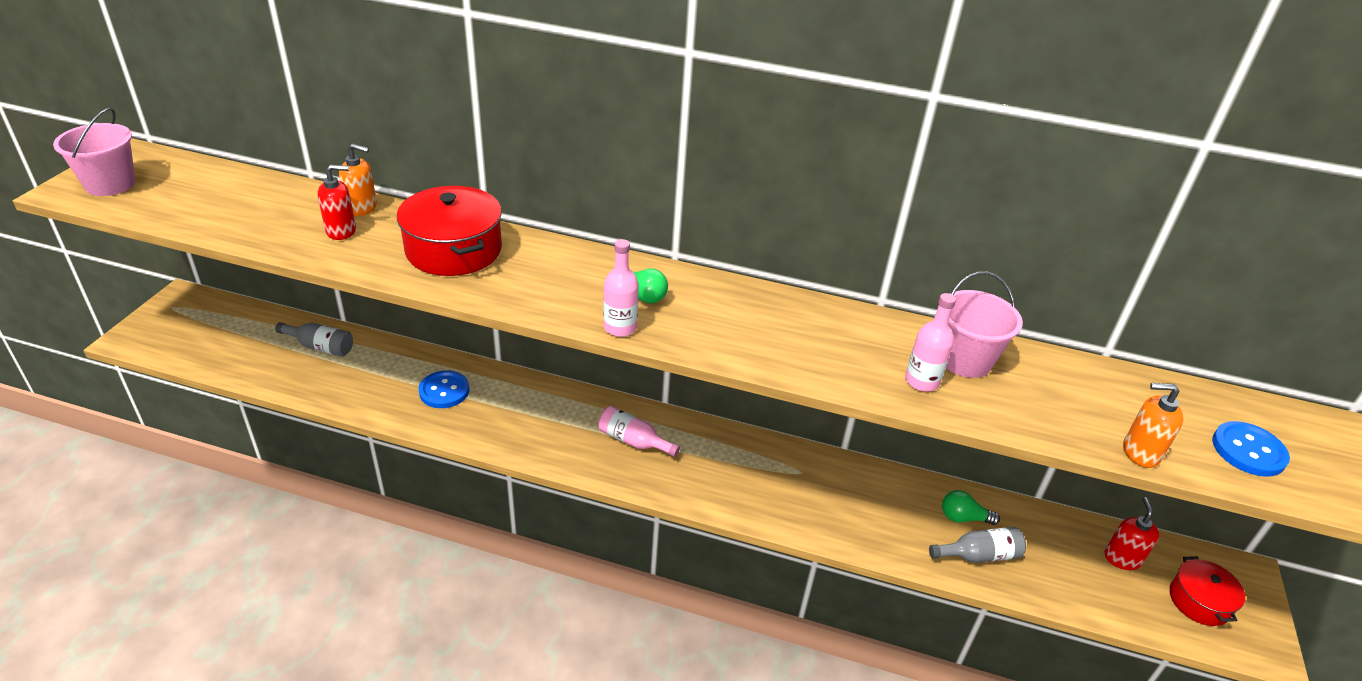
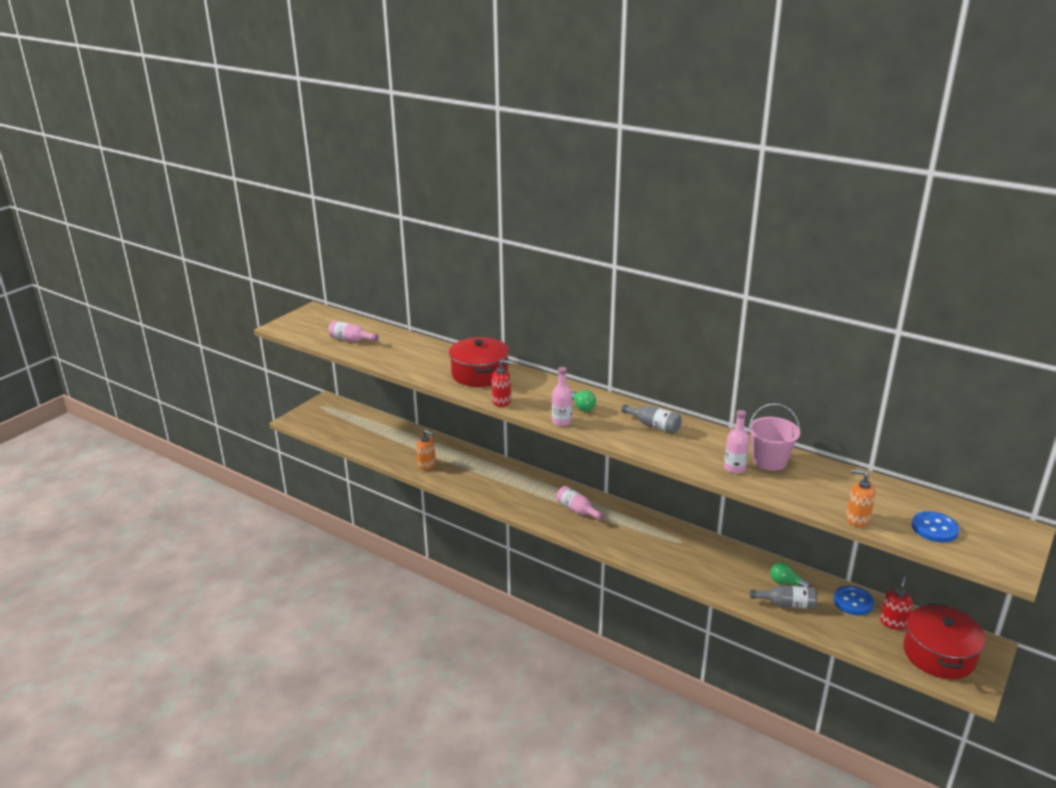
camera: 20 degrees right, 10 degrees down
(110, 184) = (303, 325): pink bucket -> none
(208, 205) = (351, 340): none -> pink bottle
(320, 347) = (400, 436): grey bottle -> grey bottle (654, 426)
(341, 231) = (419, 359): red soap dispenser -> red soap dispenser (501, 401)
(362, 208) = (434, 348): orange soap dispenser -> orange soap dispenser (426, 465)
(444, 391) = (467, 468): blue button -> blue button (853, 602)
(1199, 601) = (939, 654): red pot -> red pot, size x1.67

